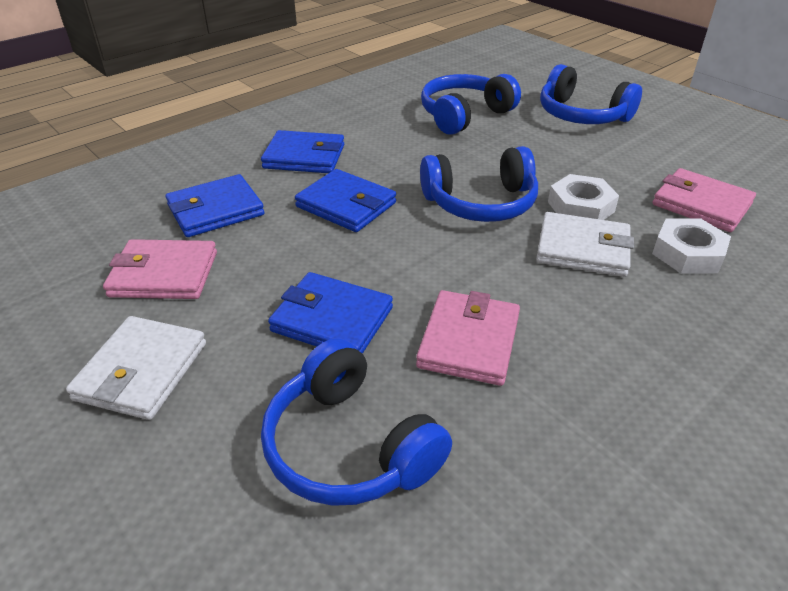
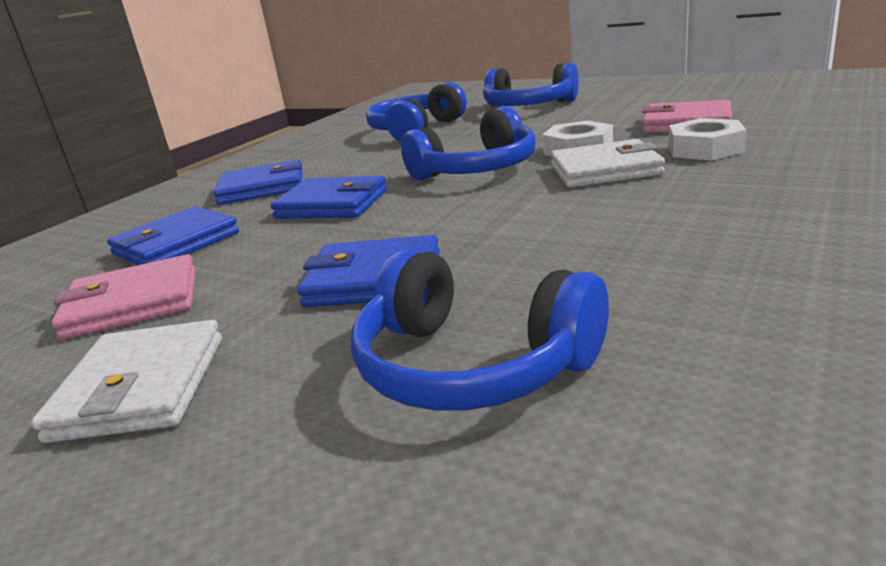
camera: 15 degrees left, 15 degrees down
(469, 341) = (545, 252): pink wallet -> none

